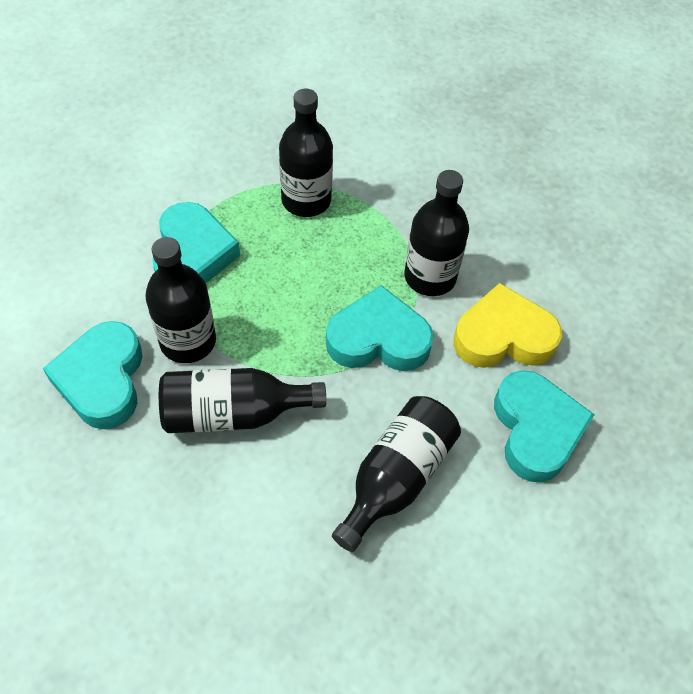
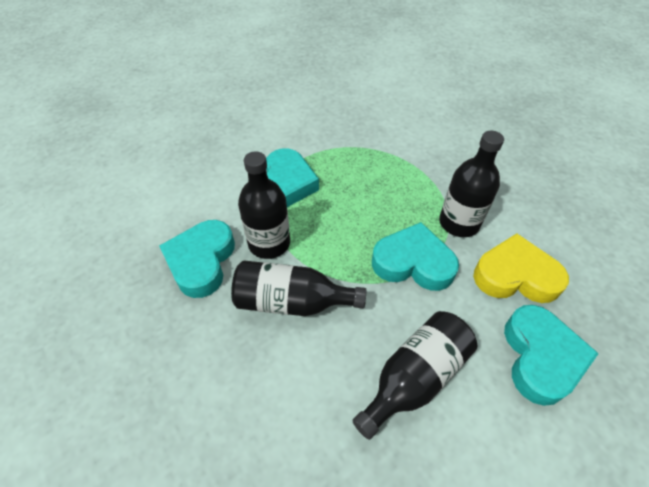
camera: 15 degrees right, 5 degrees down
(306, 200) = (372, 160): black bottle -> none

